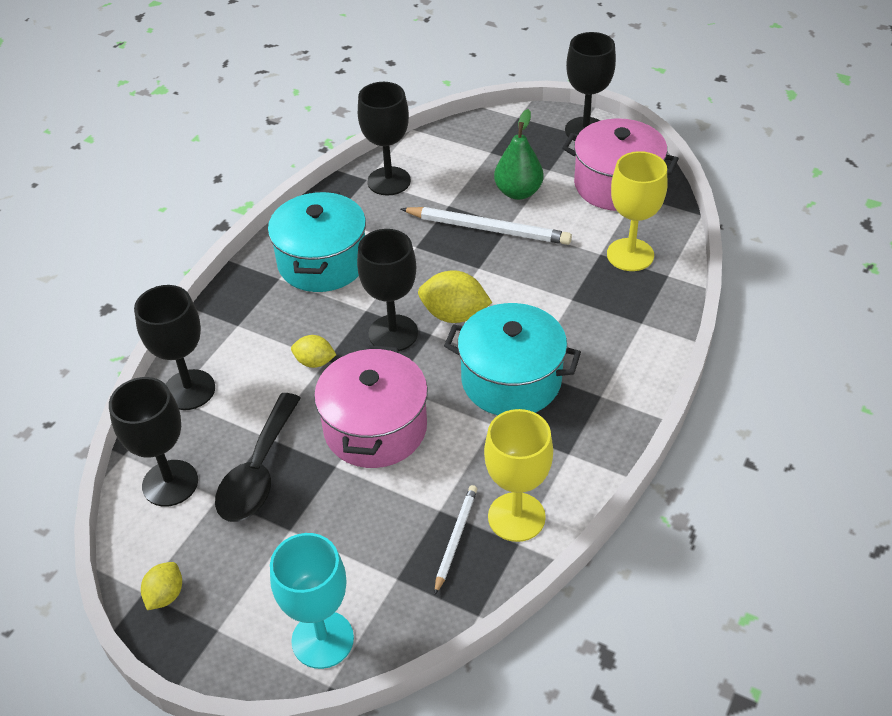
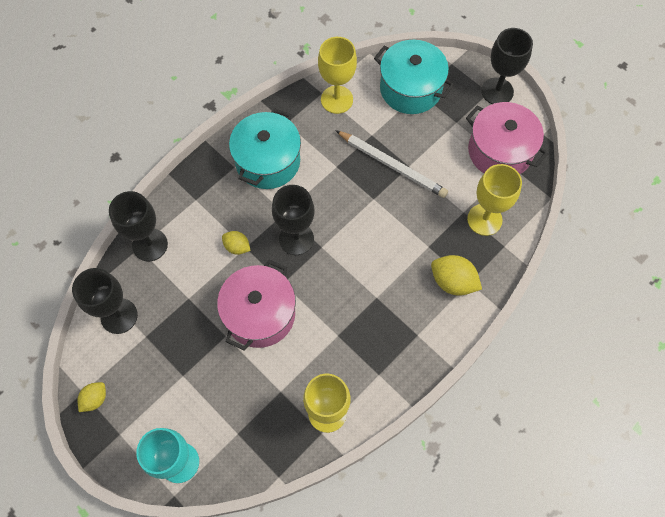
camera: 15 degrees right, 20 degrees up
(258, 471) = (176, 324): black spoon -> none
(389, 181) = (337, 99): black goblet -> yellow goblet
(454, 315) = (342, 235): yellow lemon -> yellow lemon (453, 282)
(455, 539) = (283, 417): white pencil -> none
(511, 380) = (362, 303): turquoise pot -> turquoise pot (410, 89)
(518, 192) = (425, 137): green pear -> none

